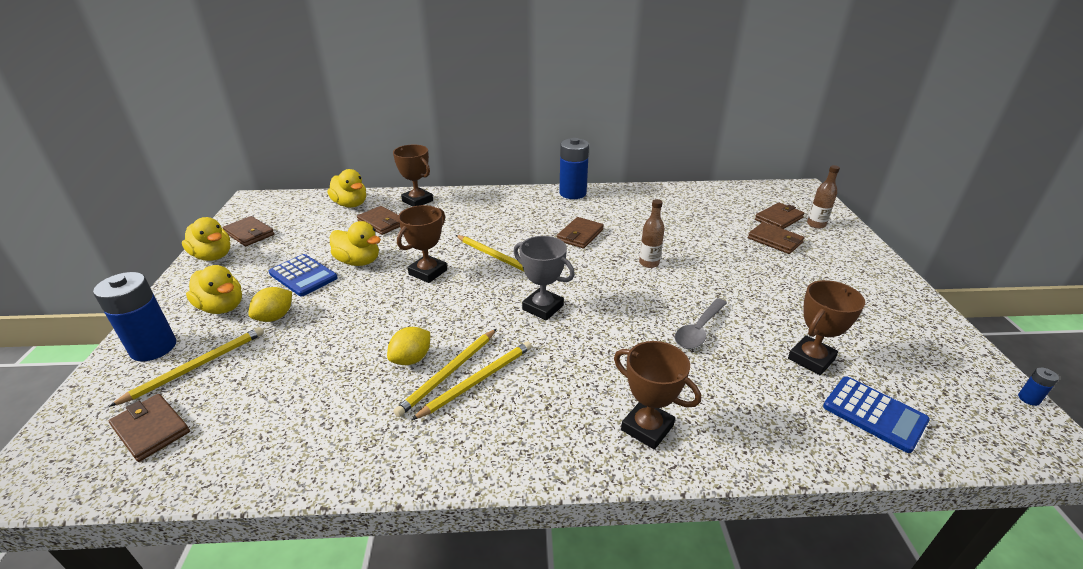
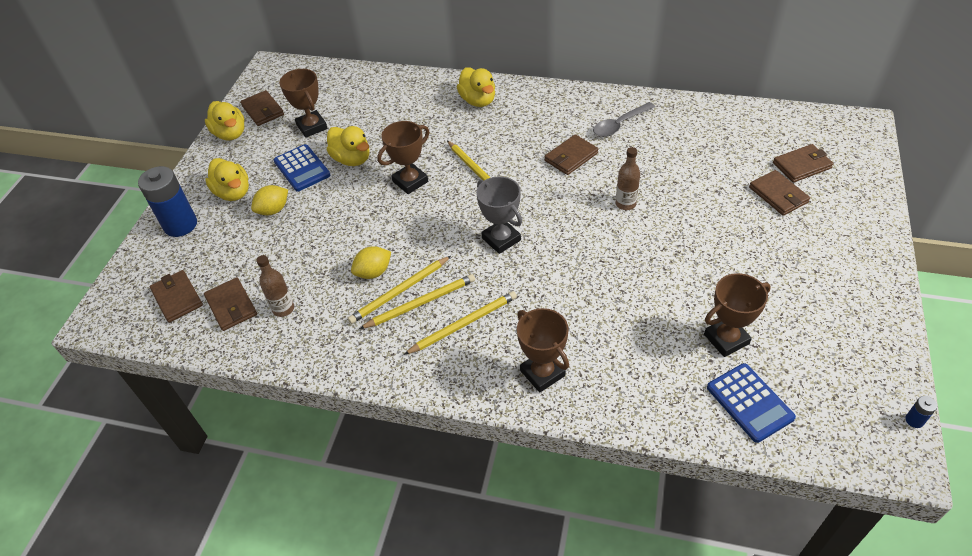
camera: 20 degrees right, 15 degrees up
(197, 366) = (210, 248): yellow pencil -> yellow pencil (463, 324)
(351, 204) = (359, 84): yellow duck -> yellow duck (478, 101)
(382, 222) = (383, 113): brown wallet -> brown wallet (231, 306)
(417, 201) = (423, 87): brown trophy -> brown trophy (312, 127)
(572, 193) = (587, 97): blue battery -> none
(699, 330) = (636, 289): grey spoon -> grey spoon (619, 124)
(816, 224) = (841, 180): brown bottle -> brown bottle (283, 309)

